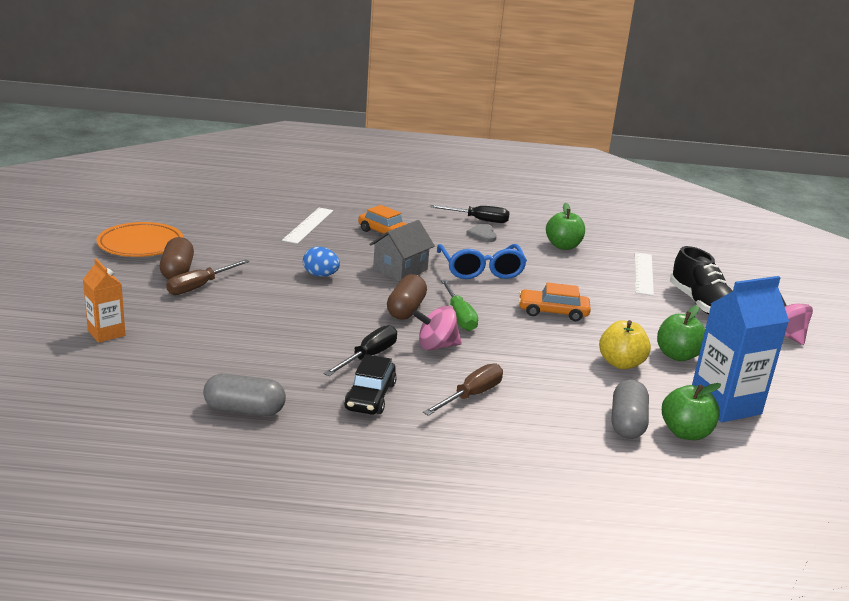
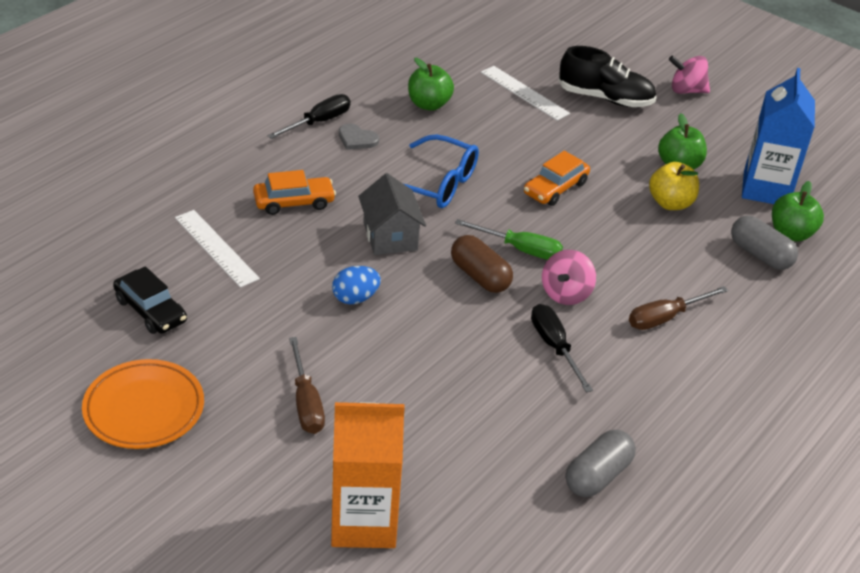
camera: 55 degrees left, 15 degrees up
(106, 333) = (364, 522): orange carton -> orange carton, size x1.76
(177, 271) = (250, 405): brown capsule -> none
(370, 396) = (627, 381): black car -> black car (150, 310)
(471, 395) = (665, 318): brown screwdriver -> brown screwdriver turned 105 degrees counterclockwise

